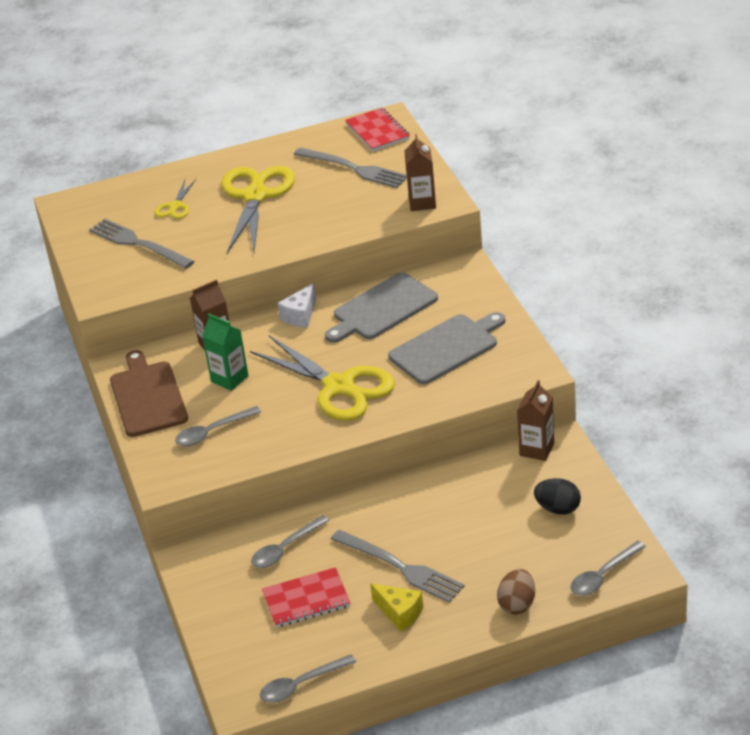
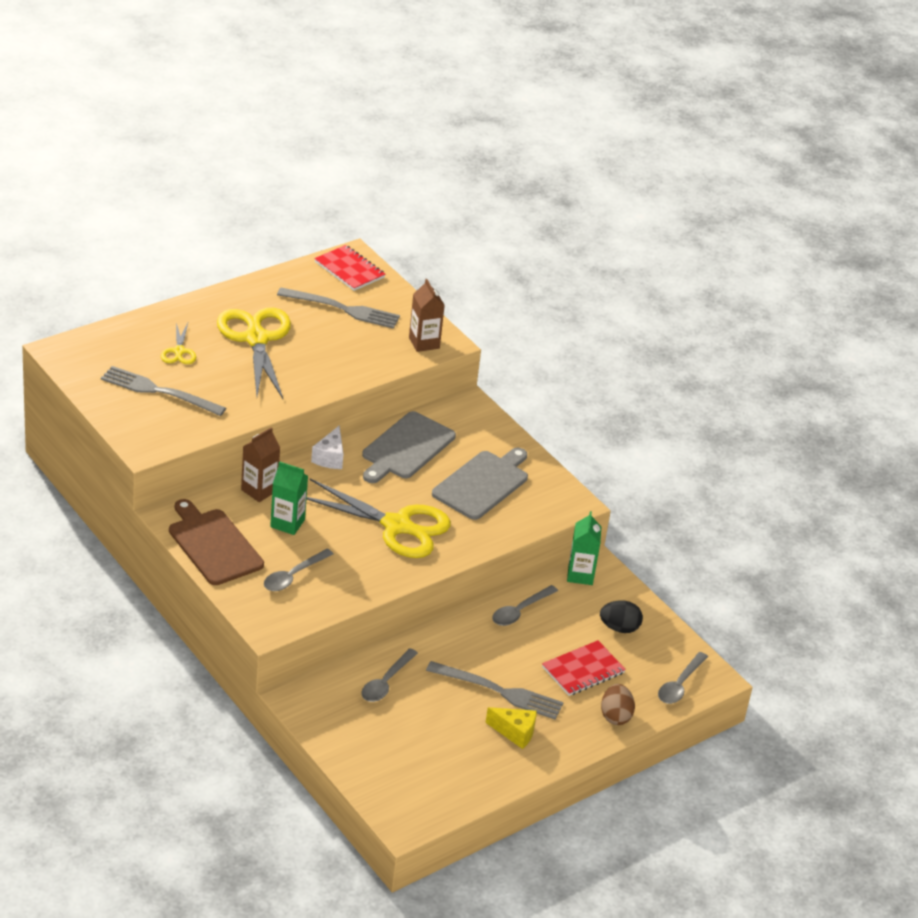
camera: 25 degrees left, 0 degrees up
(301, 684) = (452, 804): grey spoon -> grey spoon (520, 611)
(306, 600) = (425, 727): red notebook -> red notebook (583, 670)
(536, 449) = (580, 575): brown carton -> green carton

